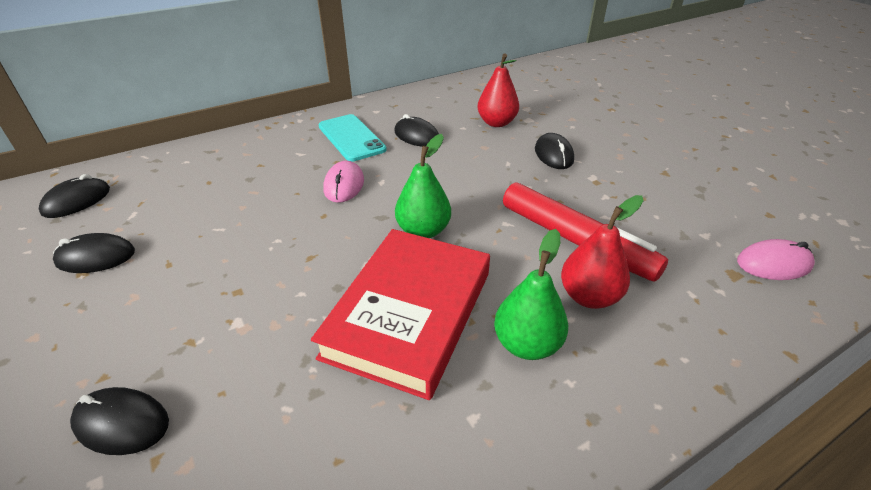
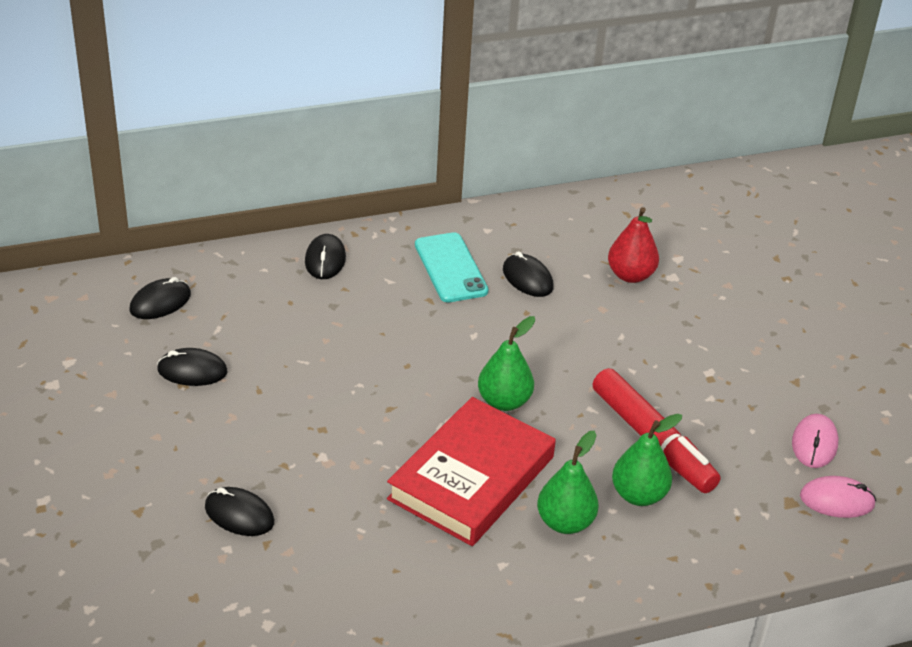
camera: 10 degrees right, 0 degrees up
(344, 185) = (433, 332): pink mouse -> pink mouse (814, 444)
(554, 154) = (679, 334): black mouse -> black mouse (325, 260)
(589, 296) = (639, 495): red pear -> green pear

